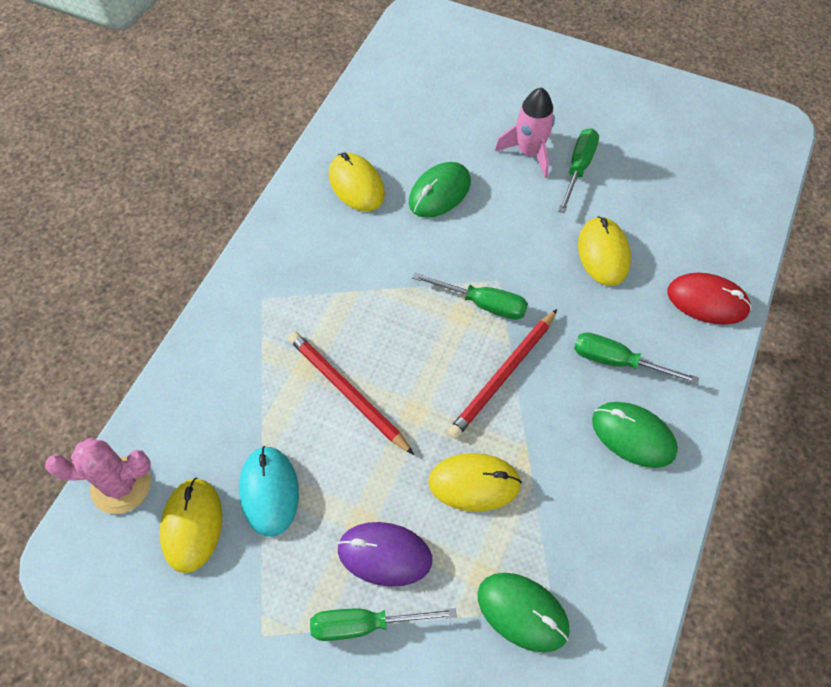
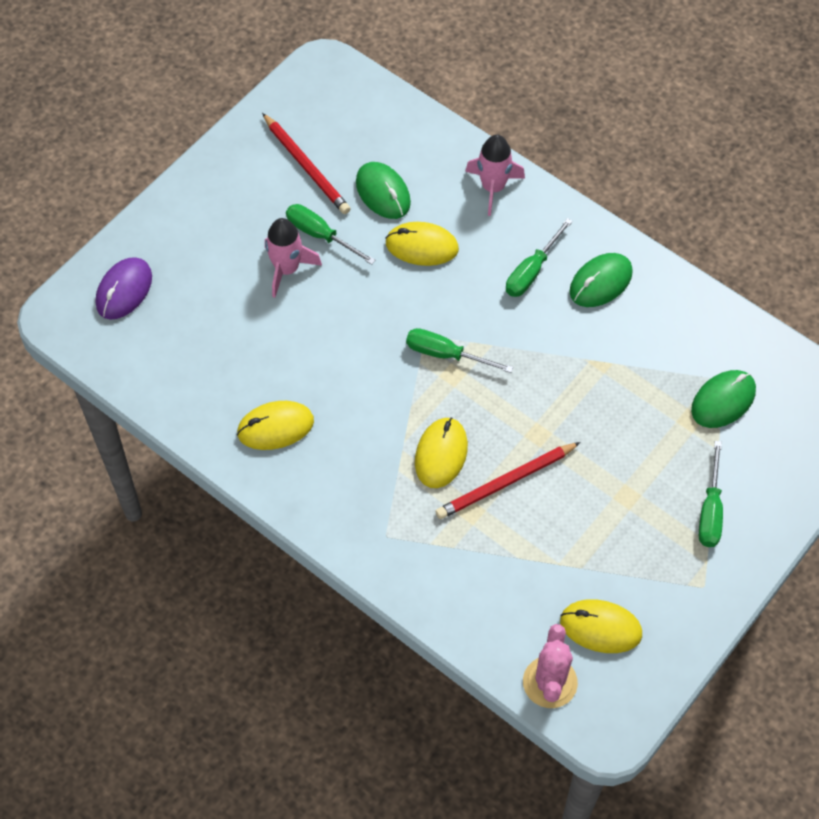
camera: 75 degrees left, 0 degrees up
(269, 491) = (584, 561): turquoise mouse -> none
(384, 554) = (658, 485): purple mouse -> purple mouse (124, 290)
(439, 192) = (310, 357): green mouse -> green mouse (383, 193)
(474, 483) = (614, 406): yellow mouse -> yellow mouse (441, 454)
(482, 303) = (446, 354): green screwdriver -> green screwdriver turned 105 degrees counterclockwise
(503, 375) = (522, 358): red pencil -> red pencil (306, 166)
(707, 301) = (493, 187): red mouse -> pink rocket

